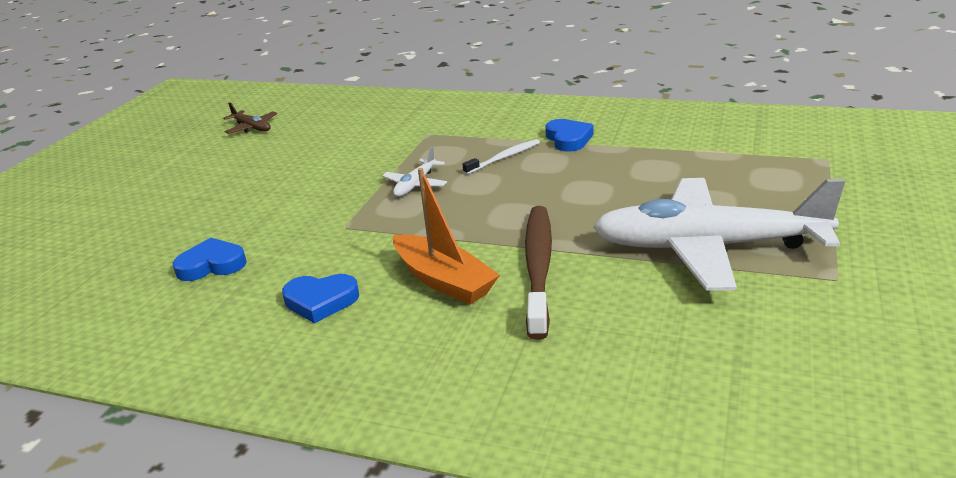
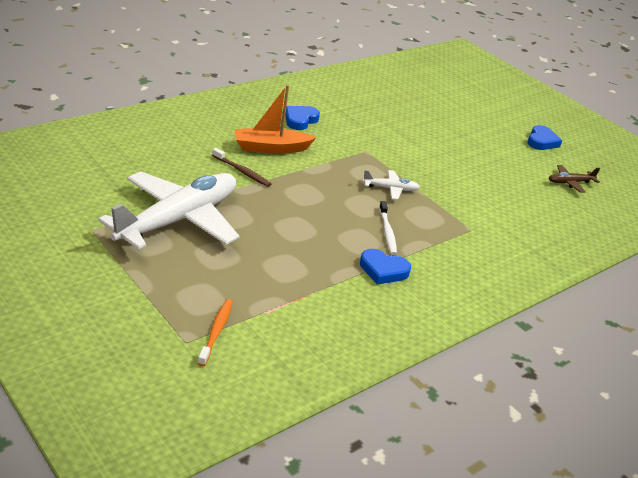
camera: 115 degrees right, 5 degrees up
(212, 265) = (374, 113): blue heart -> blue heart (541, 141)
(416, 184) = (390, 189): white plane -> white plane turned 120 degrees clockwise
(538, 267) = (242, 171): brown toothbrush -> brown toothbrush, size x0.54
(790, 155) = (216, 331): none -> orange toothbrush

